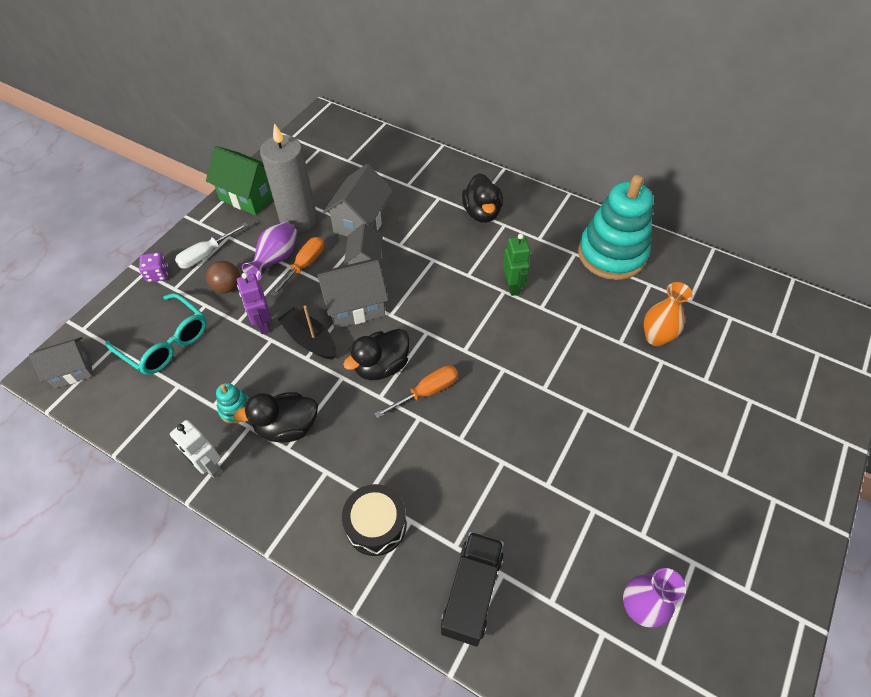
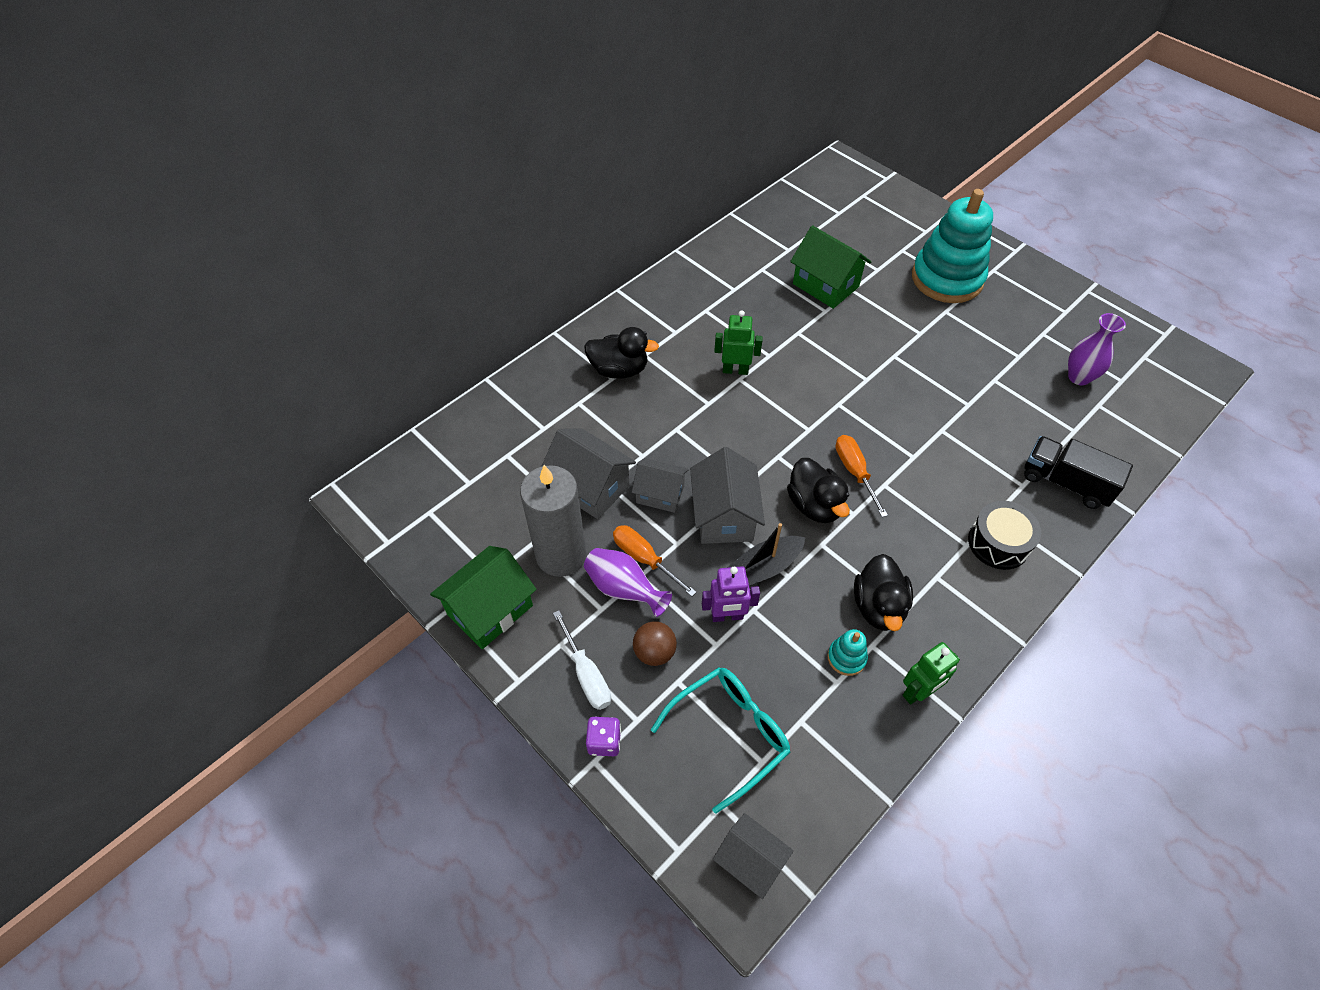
camera: 75 degrees left, 0 degrees up
(72, 370) = (750, 861): grey house -> grey house turned 45 degrees counterclockwise
(209, 466) = (918, 692): white robot -> green robot
(611, 254) = (715, 284): turquoise stacking toy -> turquoise stacking toy (947, 278)
(655, 337) = (825, 285): orange vase -> green house

